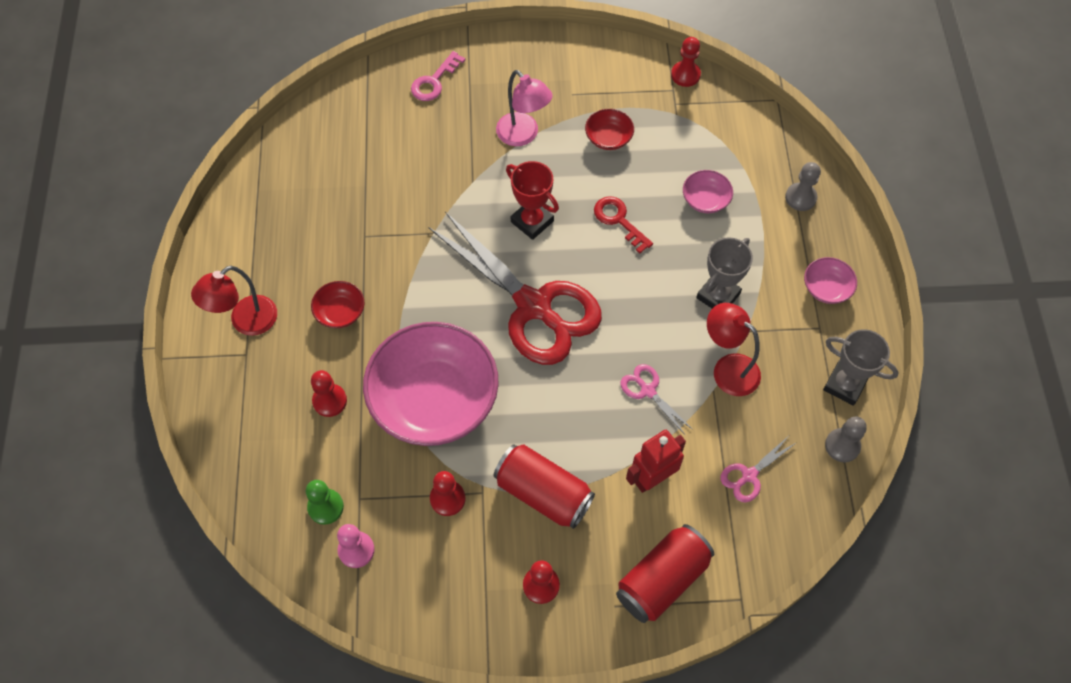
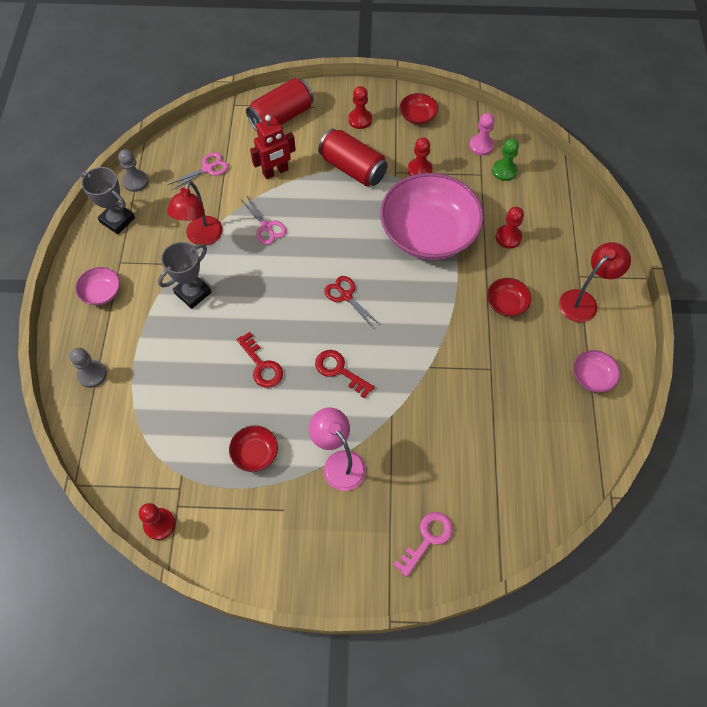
camera: 175 degrees left, 0 degrees up
(451, 600) = (418, 116): none -> red bowl
(532, 221) = (339, 371): red trophy -> red key
(534, 306) = (346, 296): red scissors -> red scissors, size x0.40
(705, 199) = (179, 379): pink bowl -> pink bowl (592, 377)
(728, 368) = (201, 238): red lamp -> red lamp turned 60 degrees clockwise

